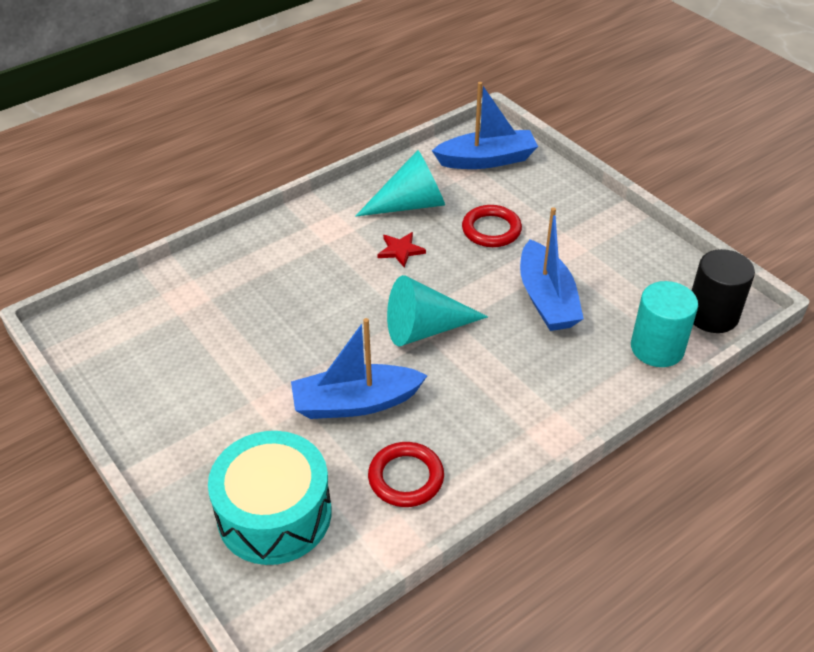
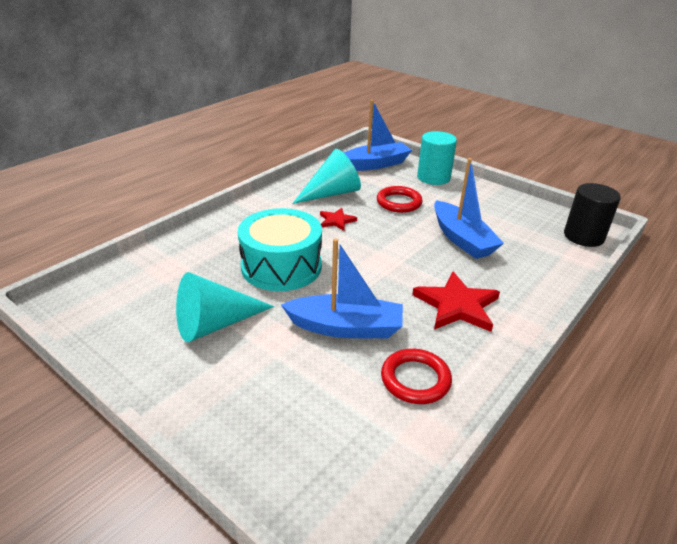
camera: 15 degrees left, 10 degrees down
(274, 514) = (306, 431): turquoise drum -> turquoise drum (281, 266)
(356, 403) = (345, 327): blue boat -> blue boat turned 150 degrees counterclockwise
(425, 329) = (379, 268): turquoise cone -> turquoise cone (215, 324)
(494, 394) = (457, 305): none -> red star
(657, 348) = (559, 260): turquoise cylinder -> turquoise cylinder (433, 178)

